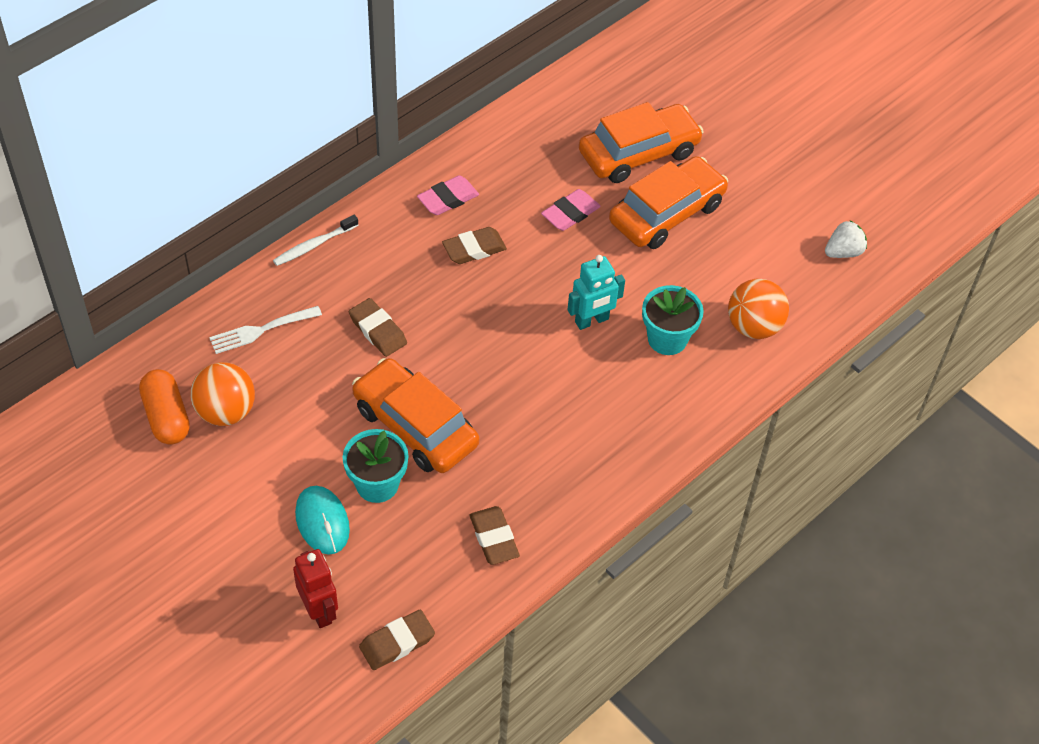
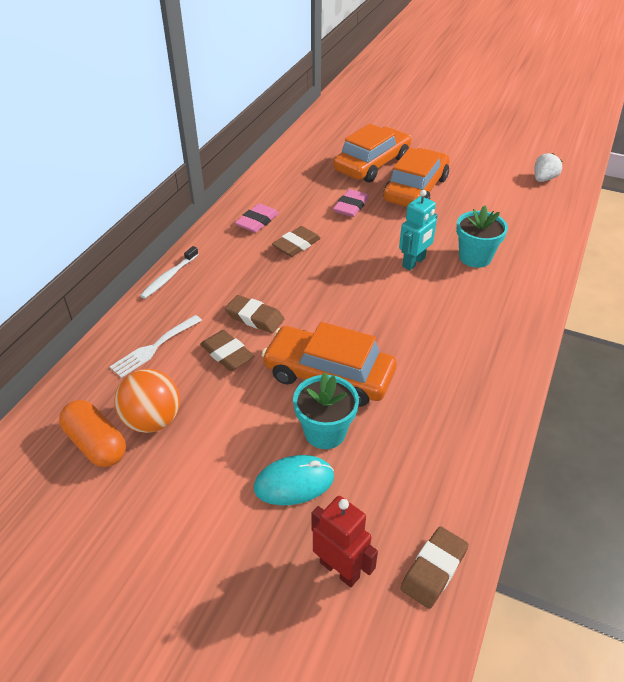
camera: 20 degrees left, 10 degrees down
(322, 521) = (294, 482): turquoise mouse -> turquoise mouse turned 60 degrees counterclockwise
(494, 538) = (454, 439): brown eraser -> brown eraser (227, 354)
(753, 326) = (526, 233): orange ball -> none

